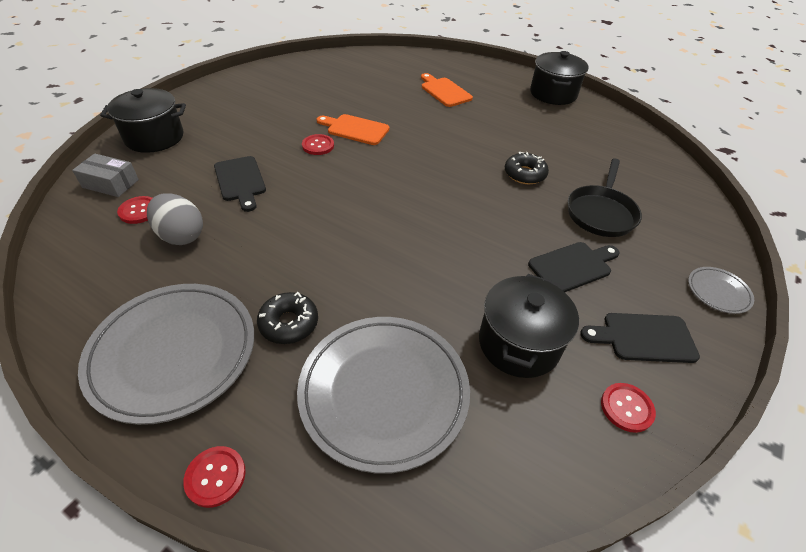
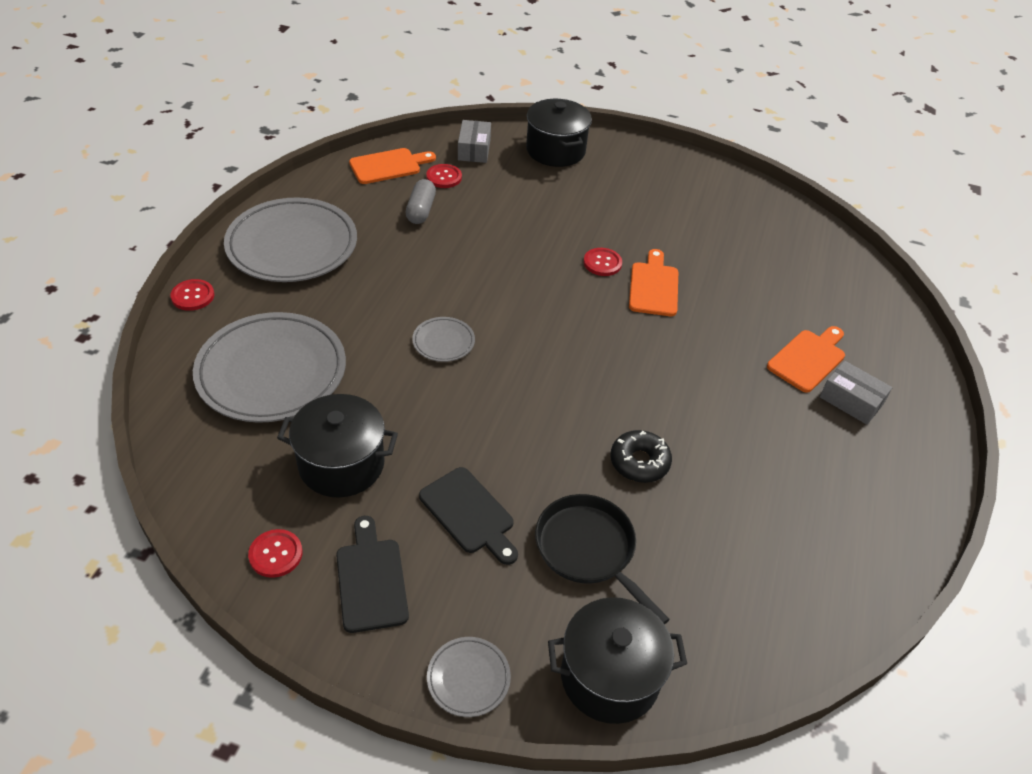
camera: 75 degrees right, 0 degrees up
(85, 248) = (388, 166): none -> orange cutting board
(181, 235) = (421, 210): grey egg -> grey capsule
(240, 181) = (512, 223): black cutting board -> none
(289, 323) = (334, 300): black donut -> none
(379, 250) = (443, 342): none -> grey plate
(481, 87) = (851, 400): none -> grey box
(553, 94) = (898, 496): black pot -> black pot (609, 676)
(601, 212) = (589, 550): black pan -> black pan turned 45 degrees clockwise

